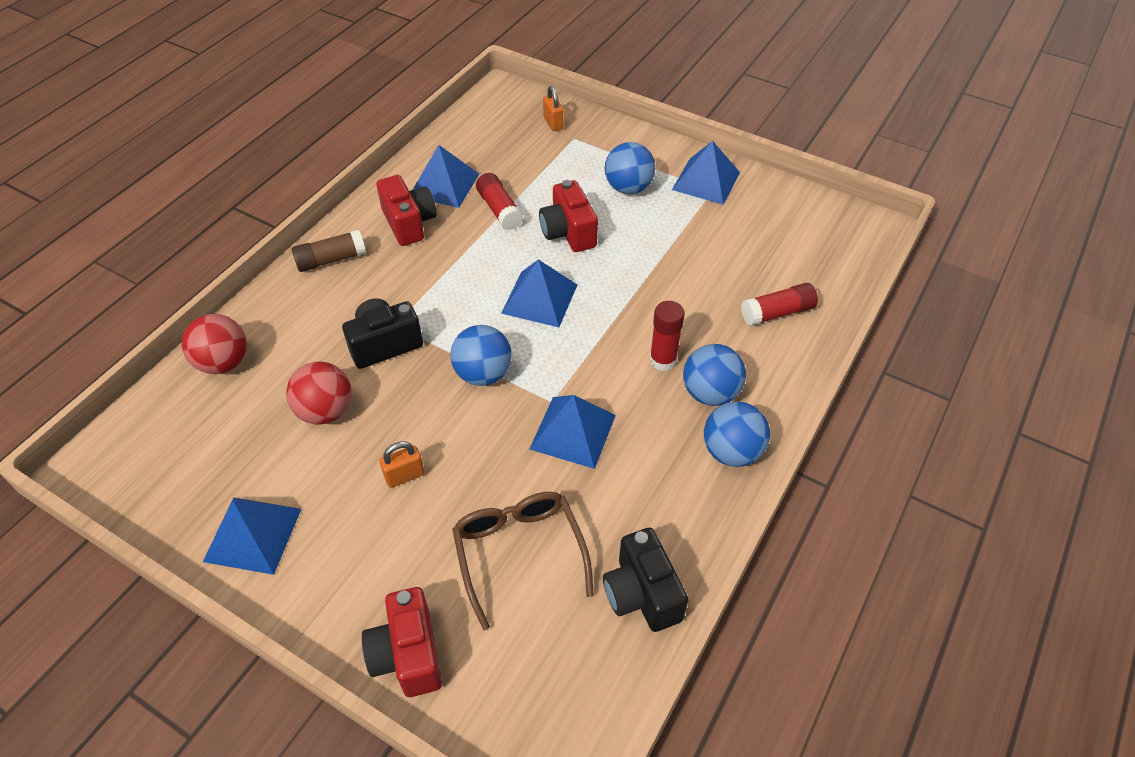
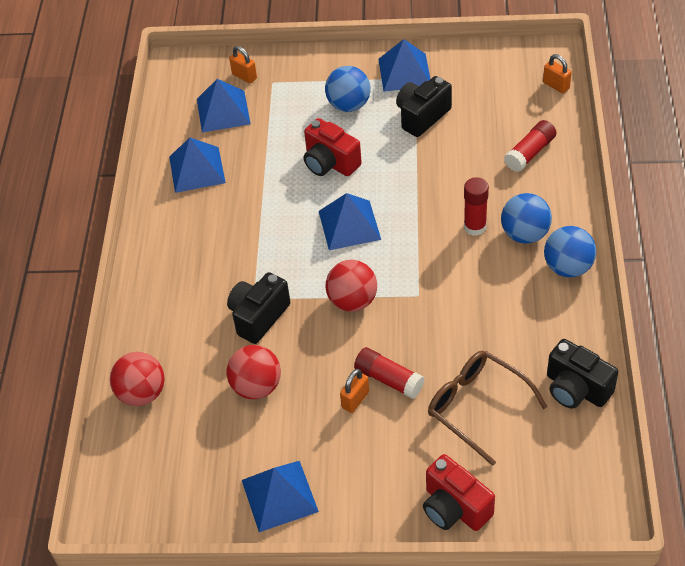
camera: 25 degrees left, 0 degrees up
(331, 260) = (156, 273): brown glue stick -> none
(409, 223) = (195, 214): red camera -> none
(483, 374) = (352, 301): blue ball -> red ball
(499, 210) = (260, 169): red glue stick -> red glue stick (388, 379)
(573, 431) = (450, 309): blue pyramid -> blue pyramid (223, 111)
(691, 228) = (422, 116): none -> black camera
(855, 258) = (556, 85): none -> orange padlock

